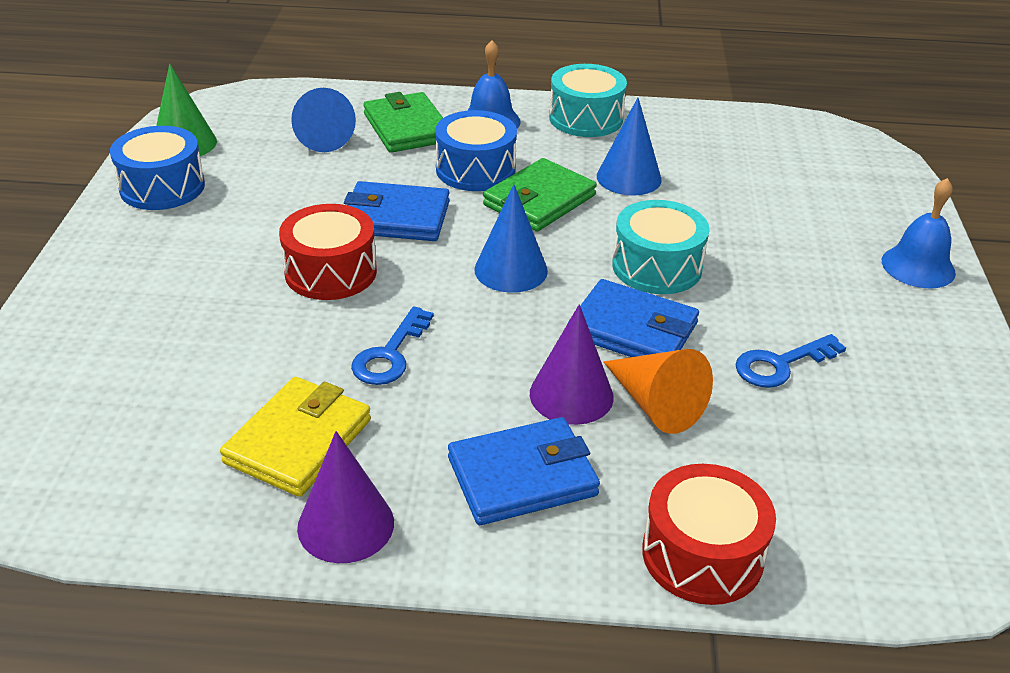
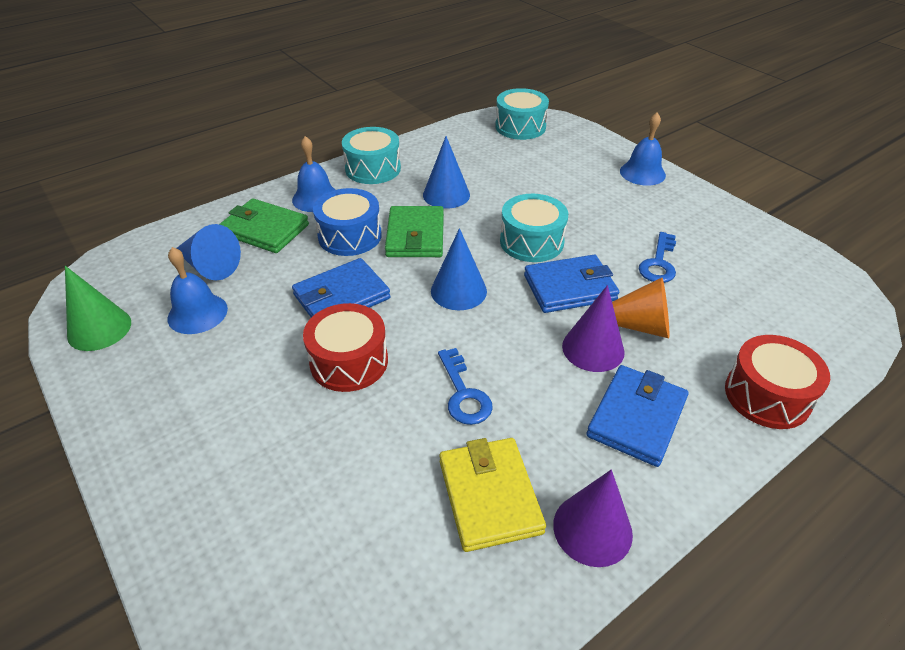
camera: 40 degrees left, 5 degrees up
(162, 187) = (127, 374): blue drum -> none
(265, 169) = (197, 313): none -> blue bell
(826, 147) = (520, 127): none -> turquoise drum

